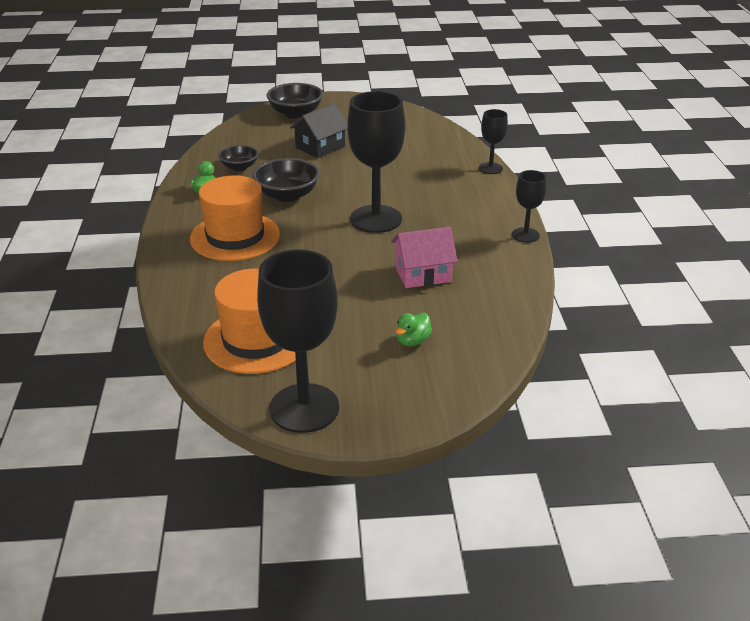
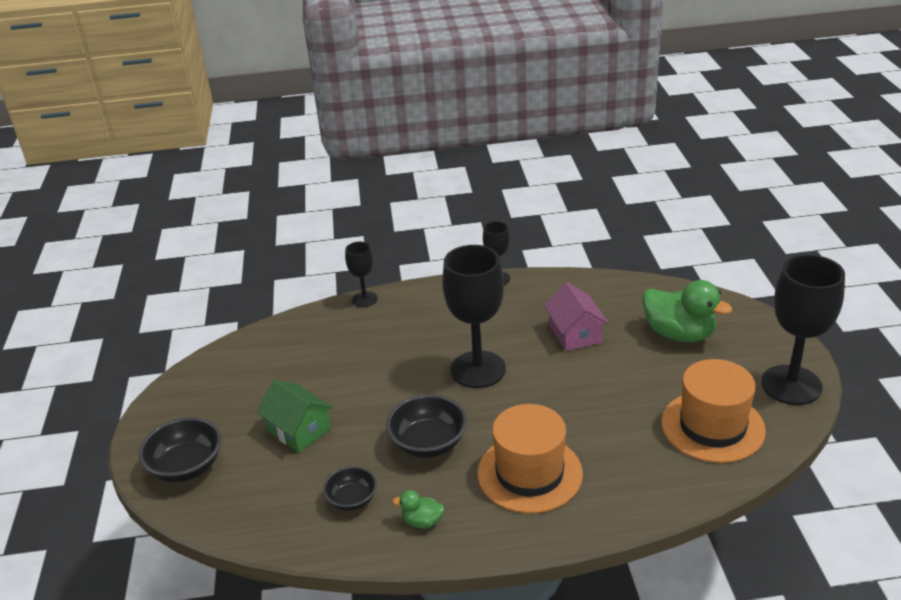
camera: 90 degrees left, 0 degrees up
(320, 147) = (299, 430): black house -> green house
(412, 341) = (679, 334): green duck -> green duck, size x2.11

